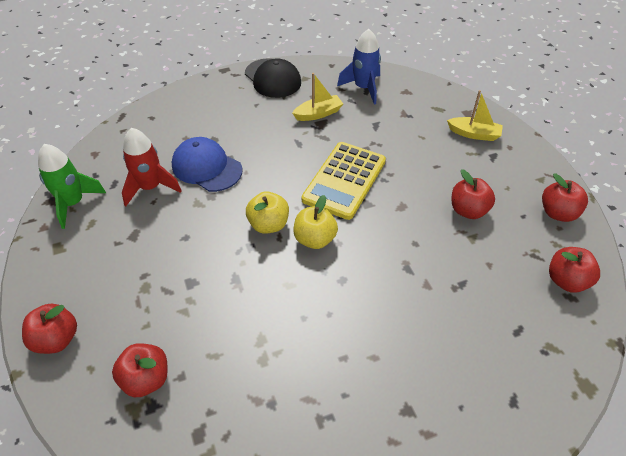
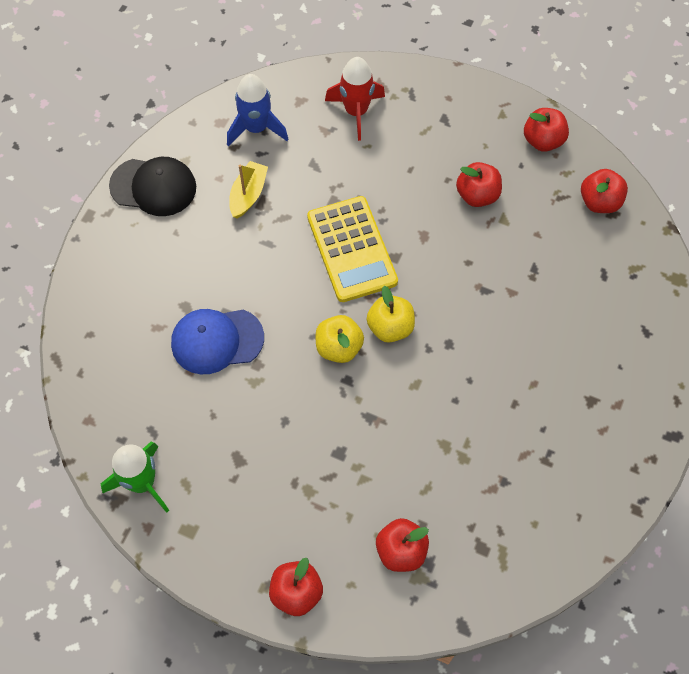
camera: 45 degrees left, 15 degrees up
(150, 187) = (192, 405): red rocket -> red rocket (356, 111)
(474, 134) = (407, 106): yellow boat -> none

